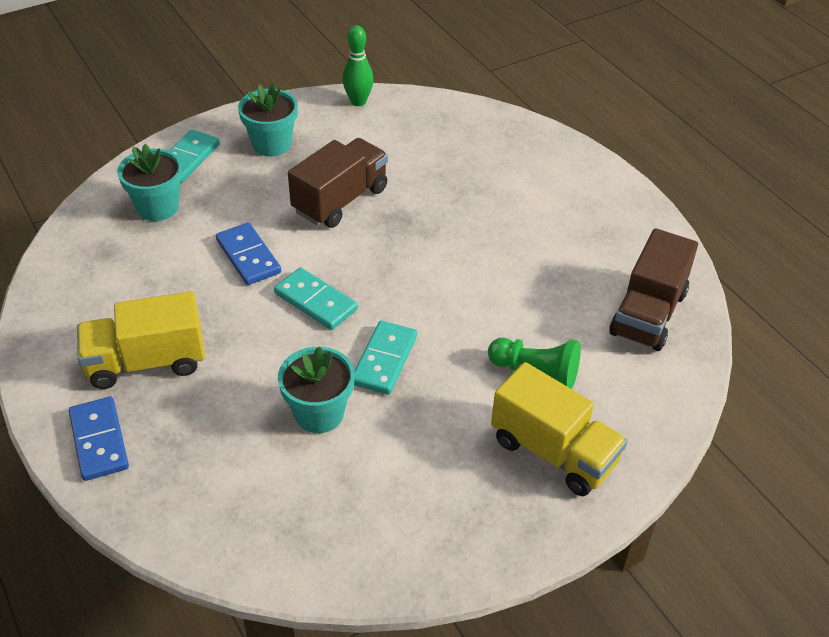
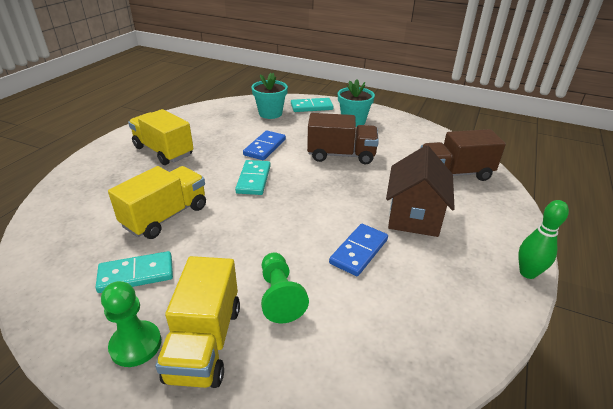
camera: 55 degrees right, 10 degrees down
(99, 441) = (101, 160): blue domino -> blue domino (359, 251)
(319, 413) = (166, 216): turquoise flower pot -> yellow truck
(358, 101) = (424, 130): green bowling pin -> green bowling pin (527, 273)
(384, 360) = (229, 222): turquoise domino -> turquoise domino (136, 274)
(506, 214) = (414, 216): none -> brown house
(518, 505) = (136, 345): none -> green pawn
(648, 313) = (409, 337): brown truck -> brown truck (454, 174)

